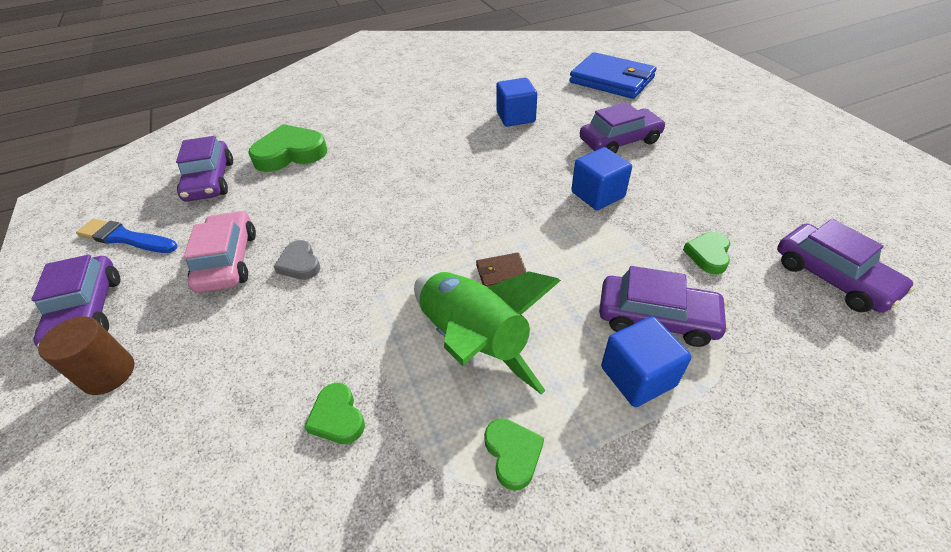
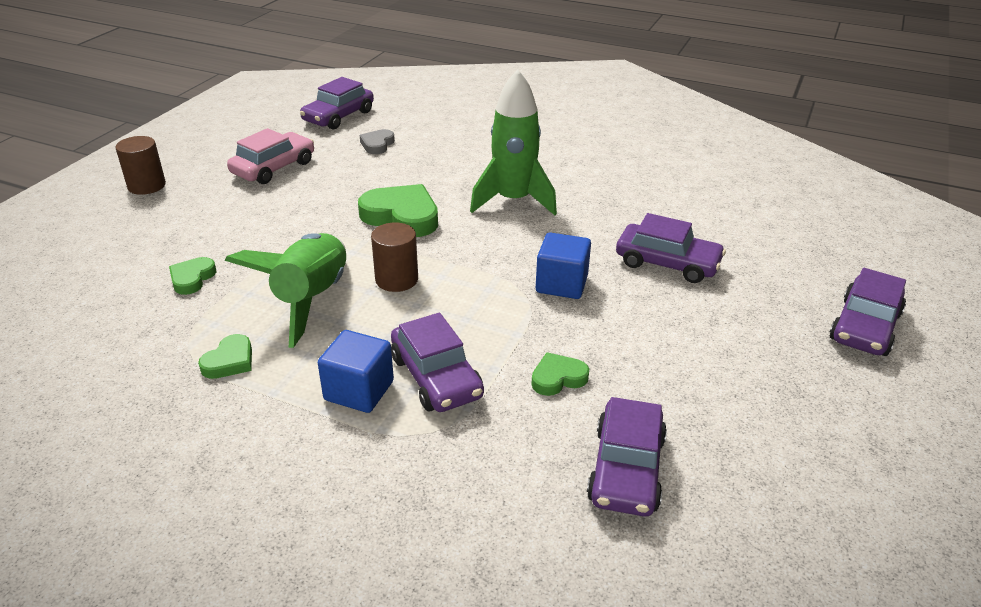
camera: 45 degrees right, 10 degrees down
(87, 311) = (181, 151): purple car -> purple car (864, 327)
(125, 238) = (250, 124): blue brush -> none
(290, 153) = (409, 126): green heart -> green heart (402, 216)
(300, 264) = (302, 194): grey heart -> grey heart (377, 144)
(468, 161) = (513, 201): none -> green rocket
(501, 273) = (396, 279): brown wallet -> brown cylinder
(515, 117) = (615, 193): blue cube -> none
(611, 80) = (775, 215): blue wallet -> none

